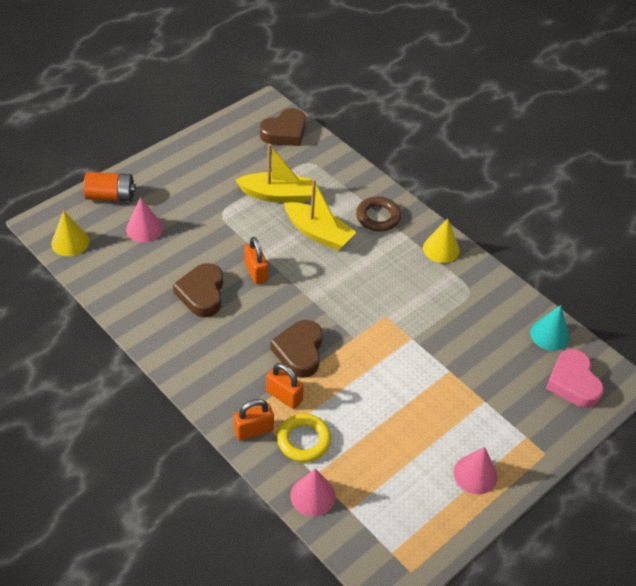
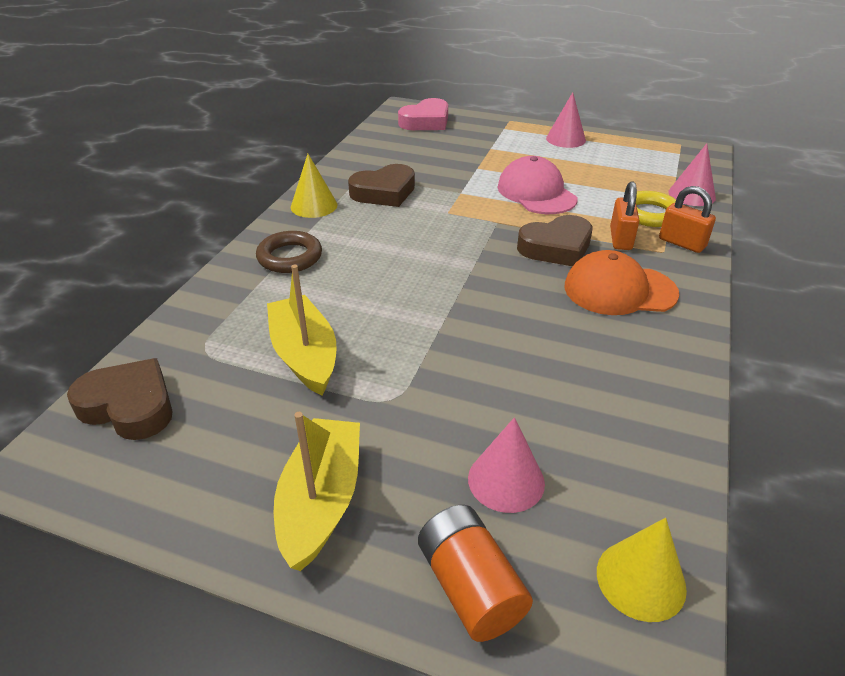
camera: 115 degrees left, 10 degrees down
(202, 293) = (563, 351): brown heart -> brown heart (384, 192)
(231, 354) = (619, 290): none -> orange cap
(256, 272) = (476, 319): orange padlock -> none
(318, 233) = (358, 292): yellow boat -> yellow boat (321, 501)
(383, 386) = (536, 193): none -> pink cap
(549, 334) = (382, 137): turquoise cone -> none

